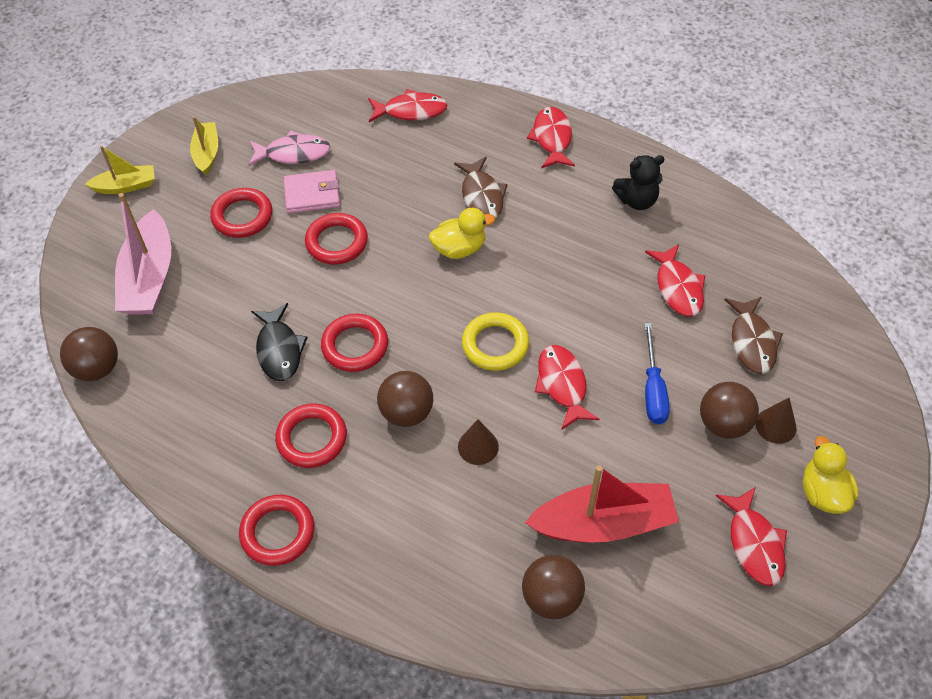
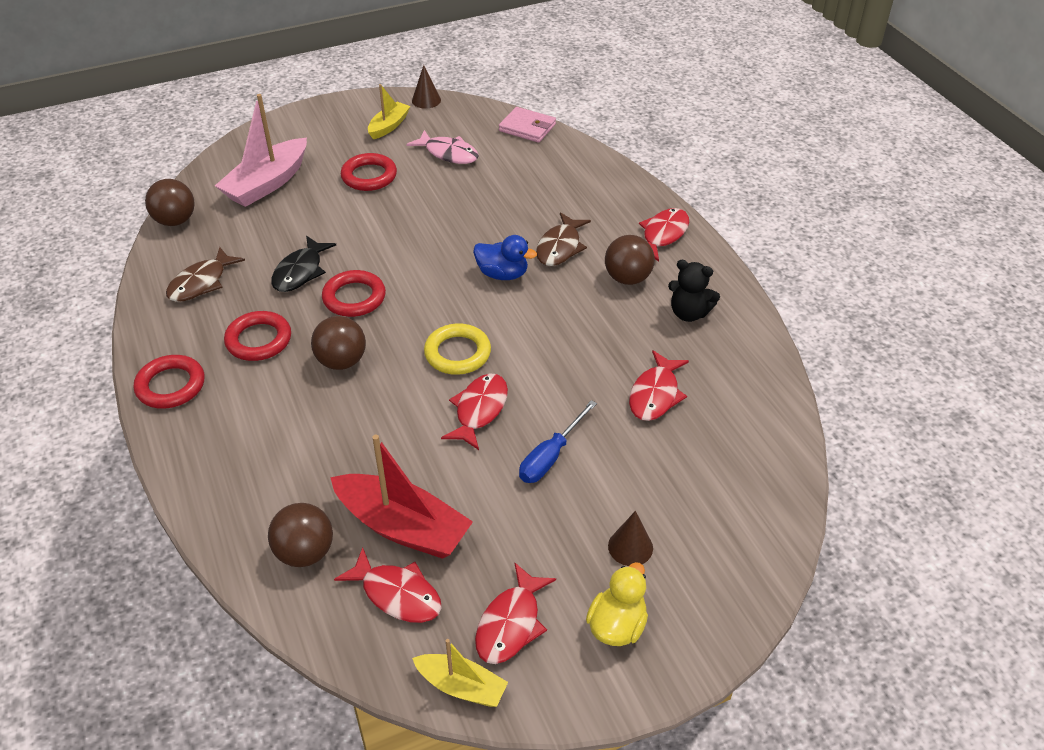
camera: 35 degrees right, 10 degrees down
(126, 186) = (314, 122): yellow boat -> yellow boat (461, 686)
(312, 194) = (433, 185): pink wallet -> pink wallet (527, 128)
(337, 242) = (416, 224): red ring -> none
(411, 111) = (567, 165): red fish -> red fish (397, 594)
(459, 249) = (502, 274): yellow duck -> blue duck
(478, 446) = (367, 414): brown cone -> brown cone (426, 100)
(723, 424) = (584, 517): brown ball -> brown ball (627, 278)
(752, 342) = (679, 471): brown fish -> brown fish (201, 283)

